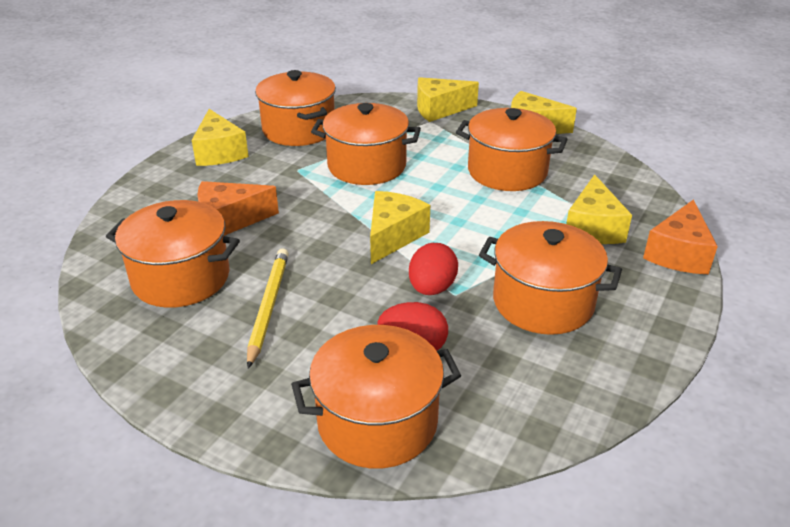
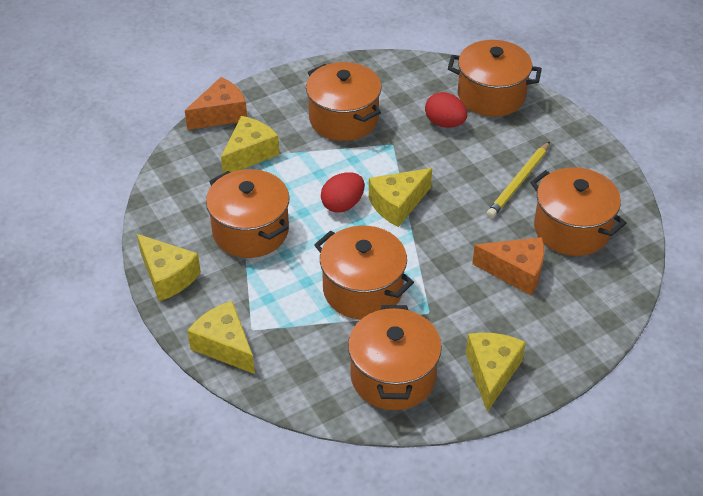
camera: 150 degrees left, 10 degrees up
(432, 288) = (403, 154): red egg -> red egg (343, 204)
(439, 109) = (225, 346): yellow cheese -> yellow cheese turned 150 degrees counterclockwise

